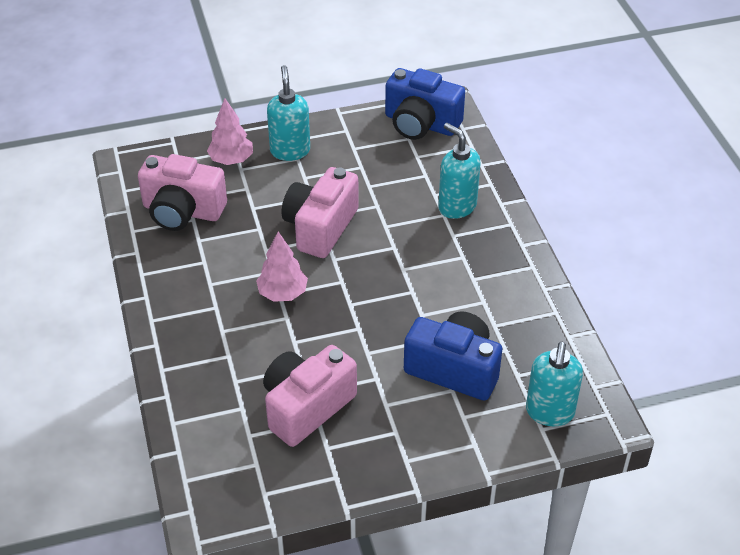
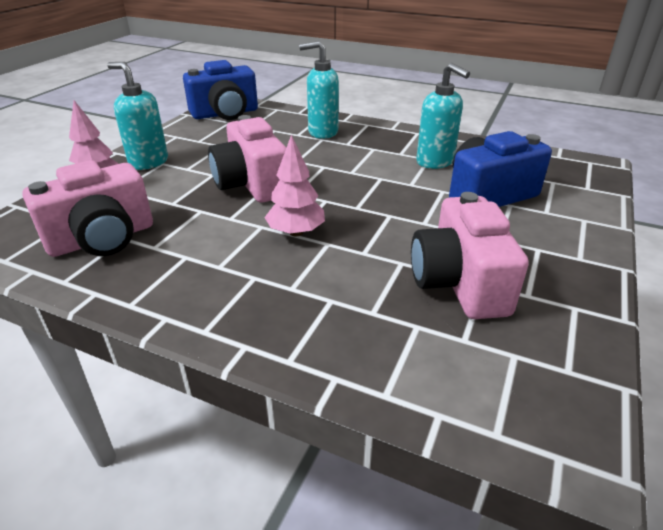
camera: 50 degrees left, 10 degrees down
(549, 412) = (572, 179): turquoise soap dispenser -> turquoise soap dispenser (435, 162)

